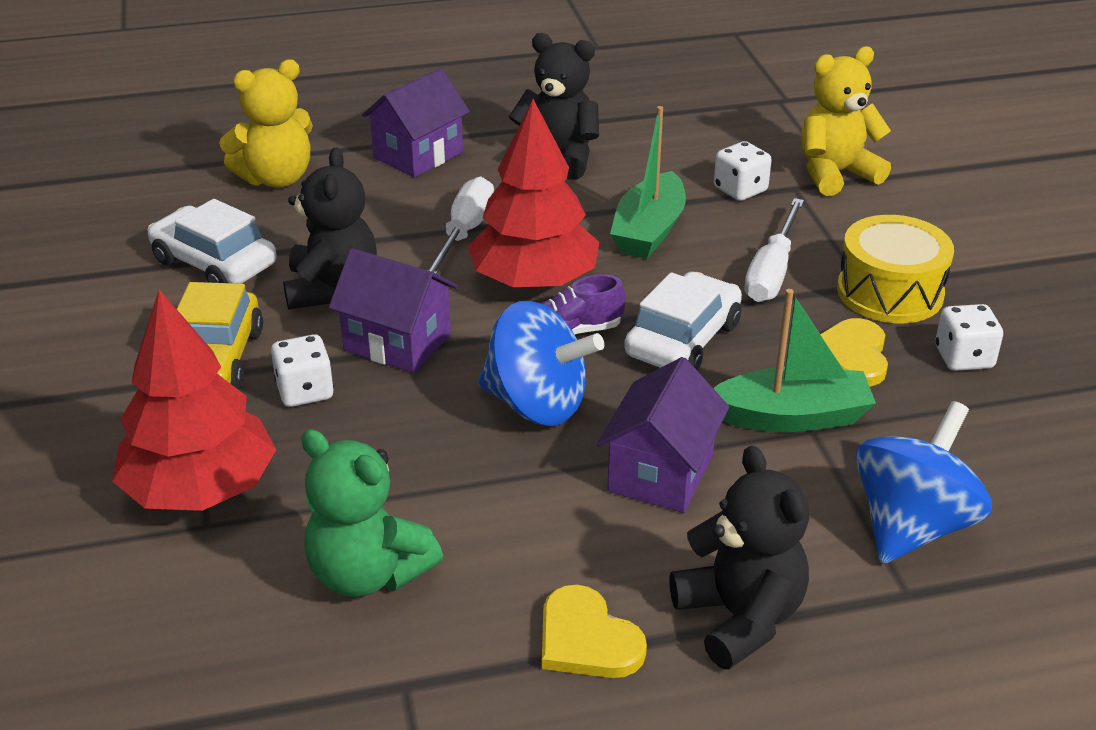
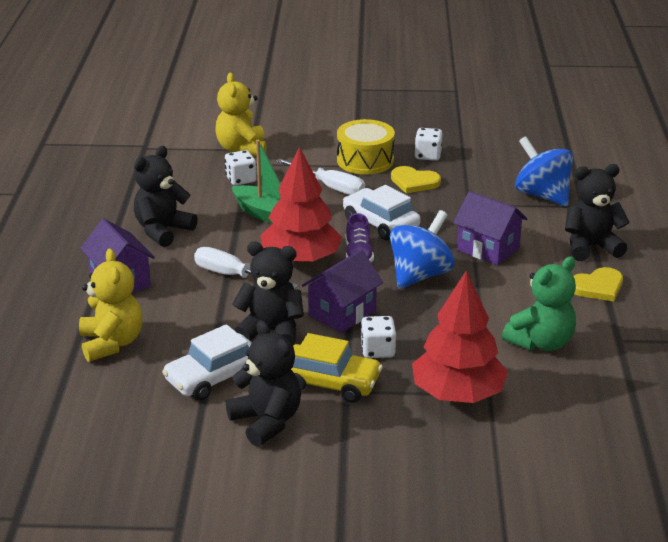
camera: 75 degrees left, 5 degrees down
(120, 321) = (266, 421): none -> black teddy bear
(792, 417) = (456, 207): green boat -> none

